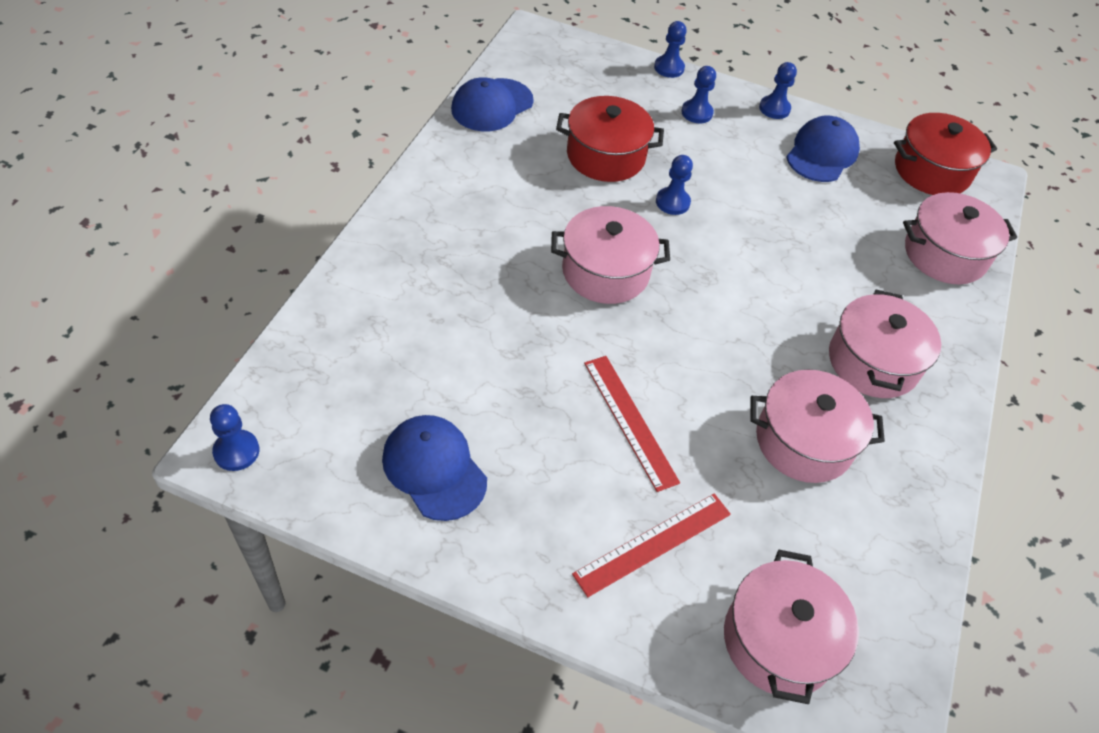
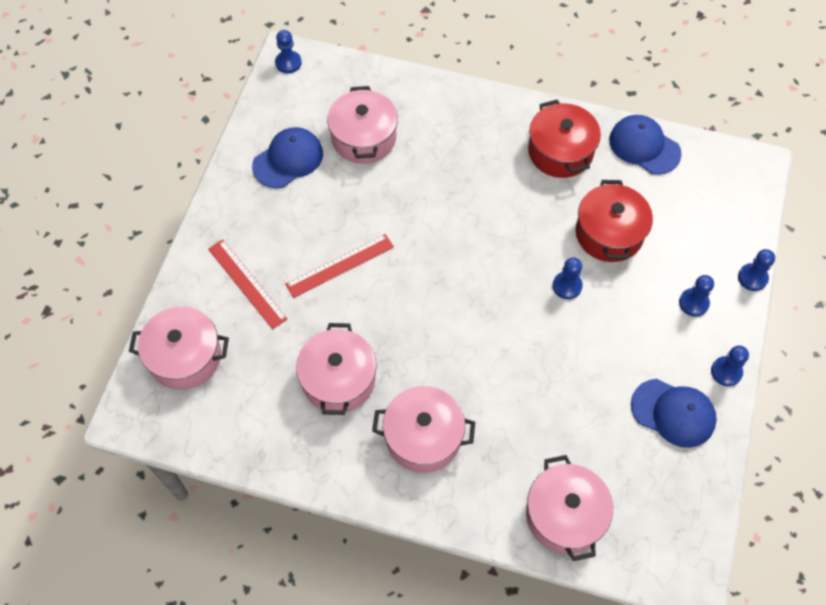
camera: 90 degrees right, 10 degrees up
(605, 271) = (476, 241): pink pot -> pink pot (364, 138)
(931, 171) = (682, 519): red pot -> red pot (560, 151)

